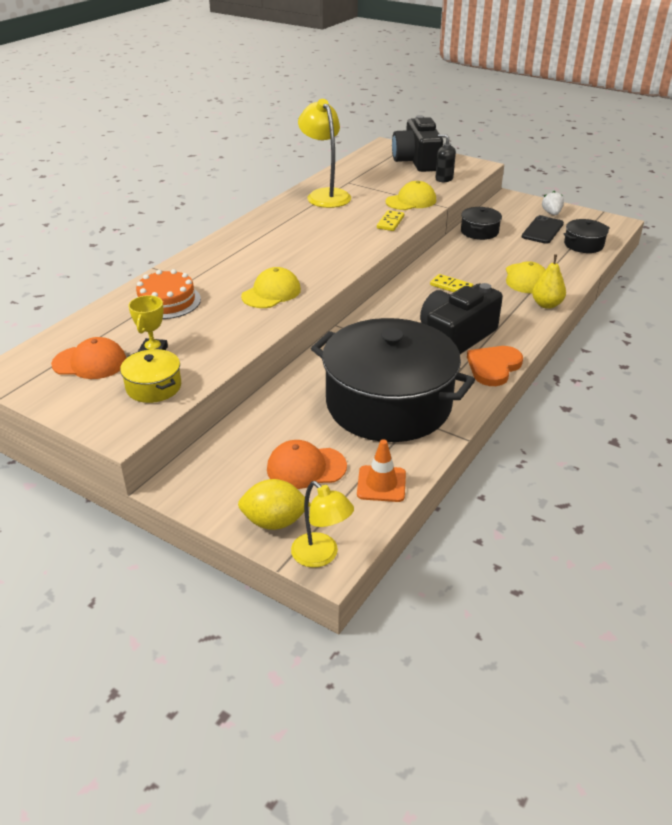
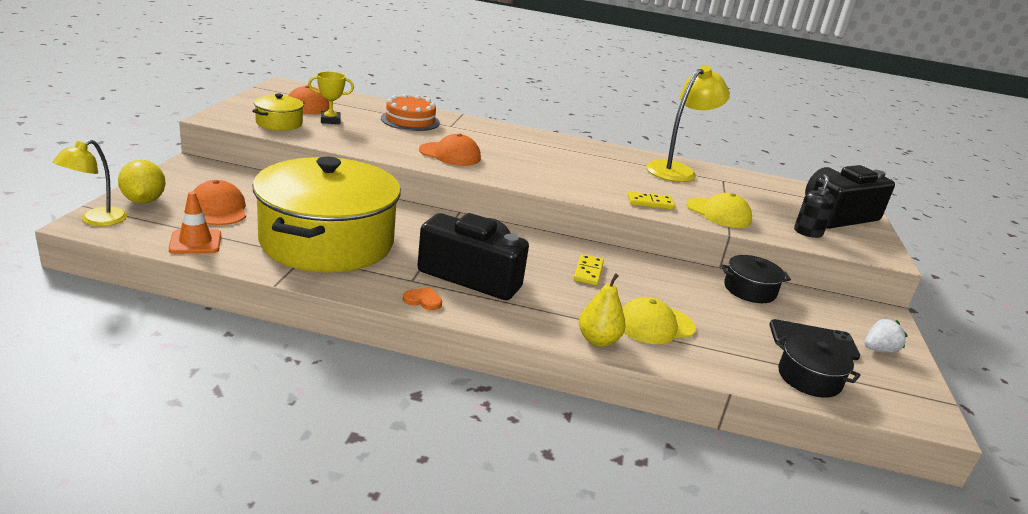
camera: 65 degrees right, 10 degrees down
(271, 293) = (450, 154): yellow cap -> orange cap
(388, 404) = (327, 242): black pot -> yellow pot
(493, 367) = (423, 300): orange heart -> orange heart, size x0.51

